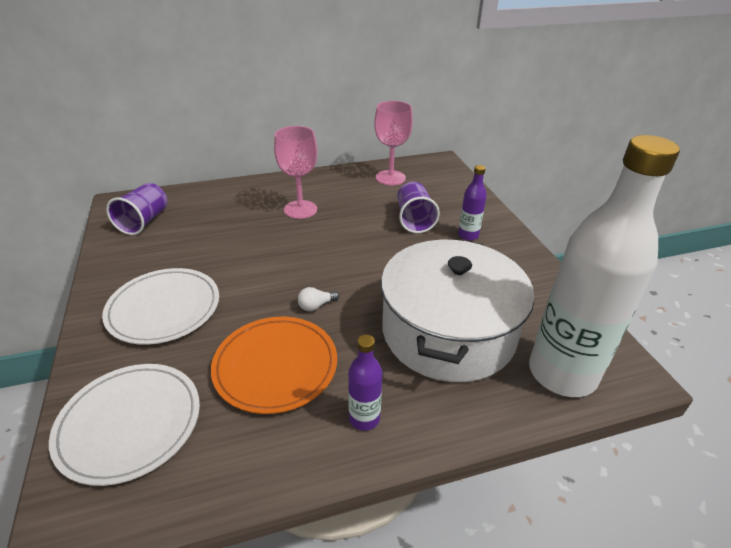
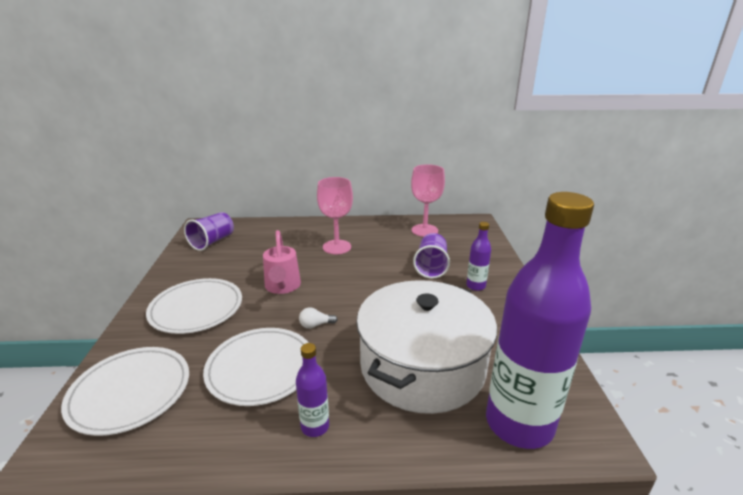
camera: 15 degrees right, 10 degrees down
(258, 267) = (282, 287): none -> pink watering can
(275, 366) = (260, 368): orange plate -> white plate
(562, 373) = (519, 423): white bottle -> purple bottle

